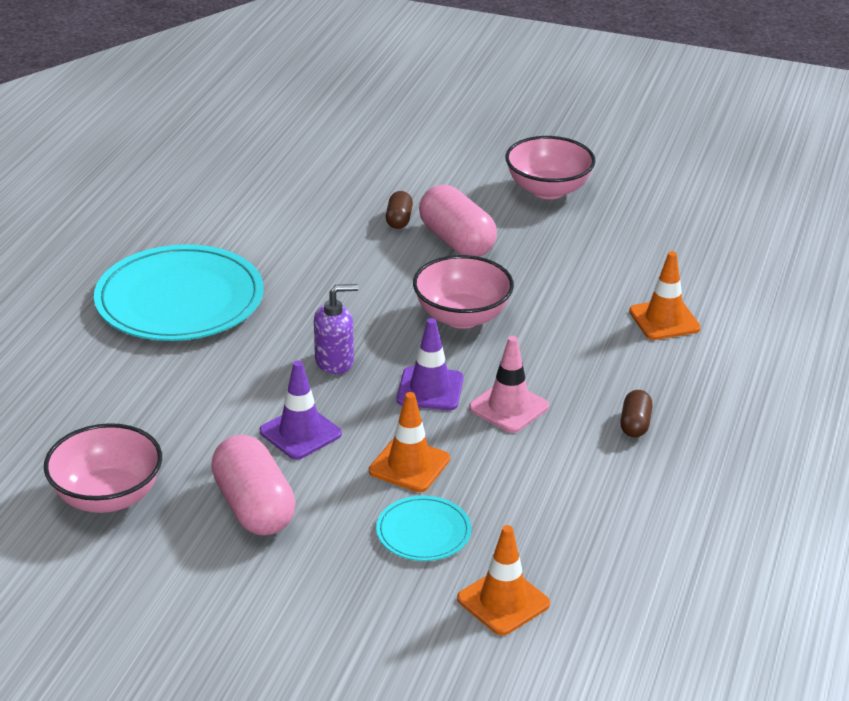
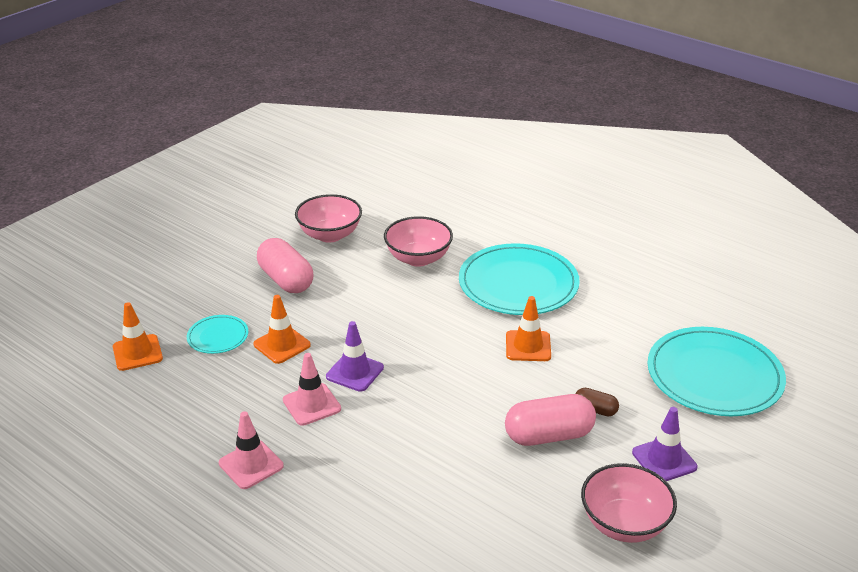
camera: 110 degrees right, 0 degrees up
(254, 507) = (286, 280): pink capsule -> pink capsule turned 60 degrees clockwise
(300, 433) = (342, 308): purple traffic cone -> purple traffic cone (664, 460)
(303, 160) = (714, 375): none -> turquoise plate
(335, 361) = (411, 336): purple soap dispenser -> none
(462, 317) = (435, 410): pink bowl -> pink bowl (418, 258)
(635, 424) = (251, 464): brown capsule -> pink traffic cone
(664, 320) = (372, 532): orange traffic cone -> orange traffic cone (528, 346)

